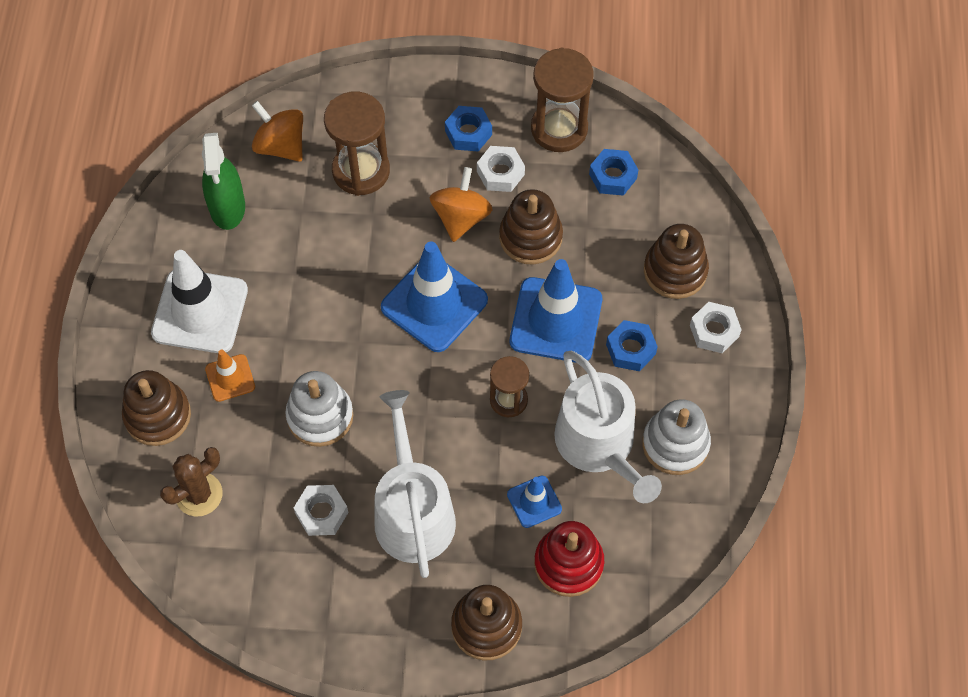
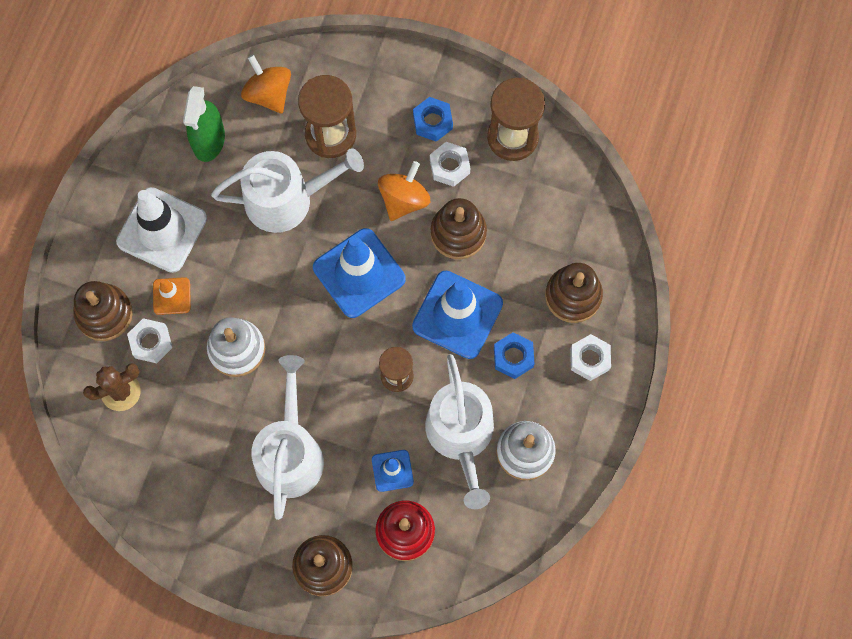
camera: 15 degrees right, 10 degrees up
(321, 513) = (216, 434): white nut -> white nut (151, 342)
(331, 247) = (287, 199): none -> white watering can
(613, 176) = (546, 194): blue nut -> none

